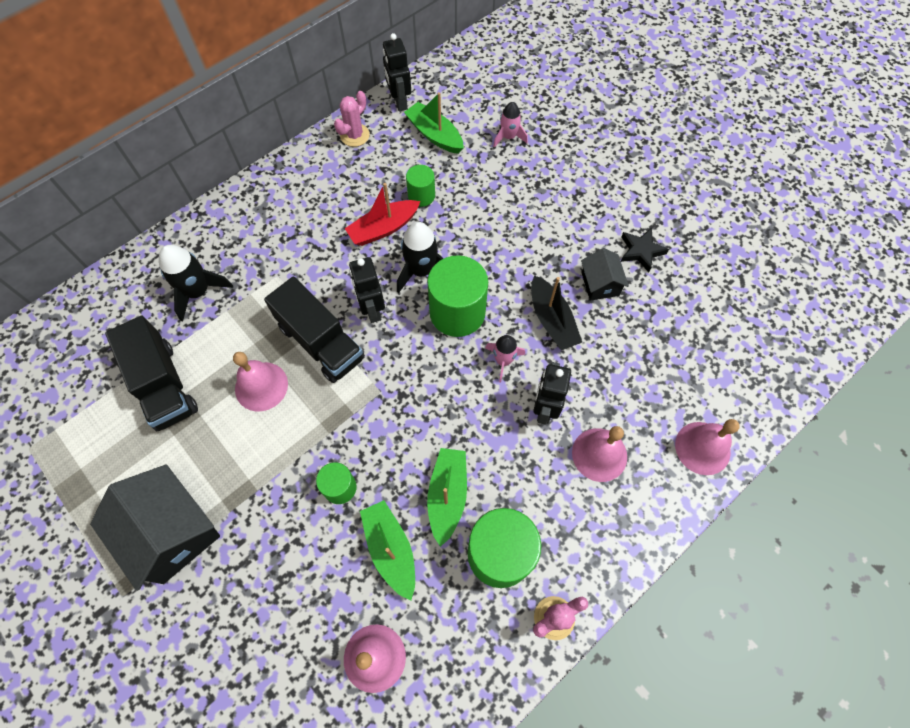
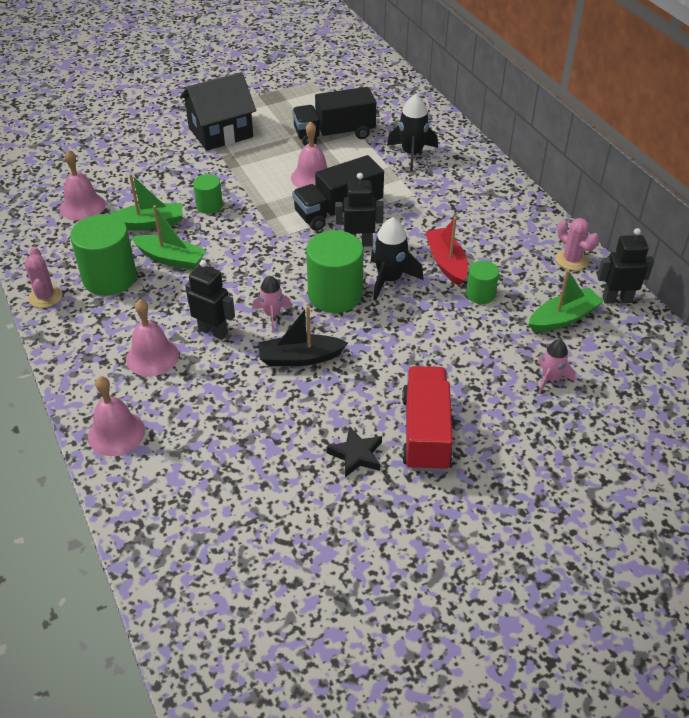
camera: 105 degrees right, 20 degrees down
(598, 209) = (425, 432): none -> red truck
(600, 284) = (327, 406): black house -> none

